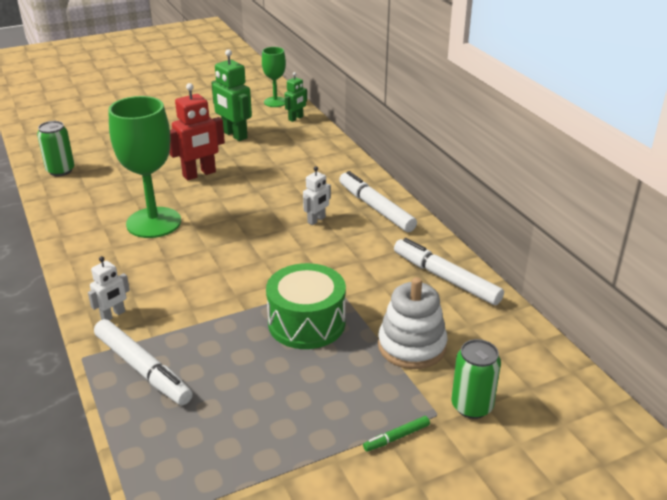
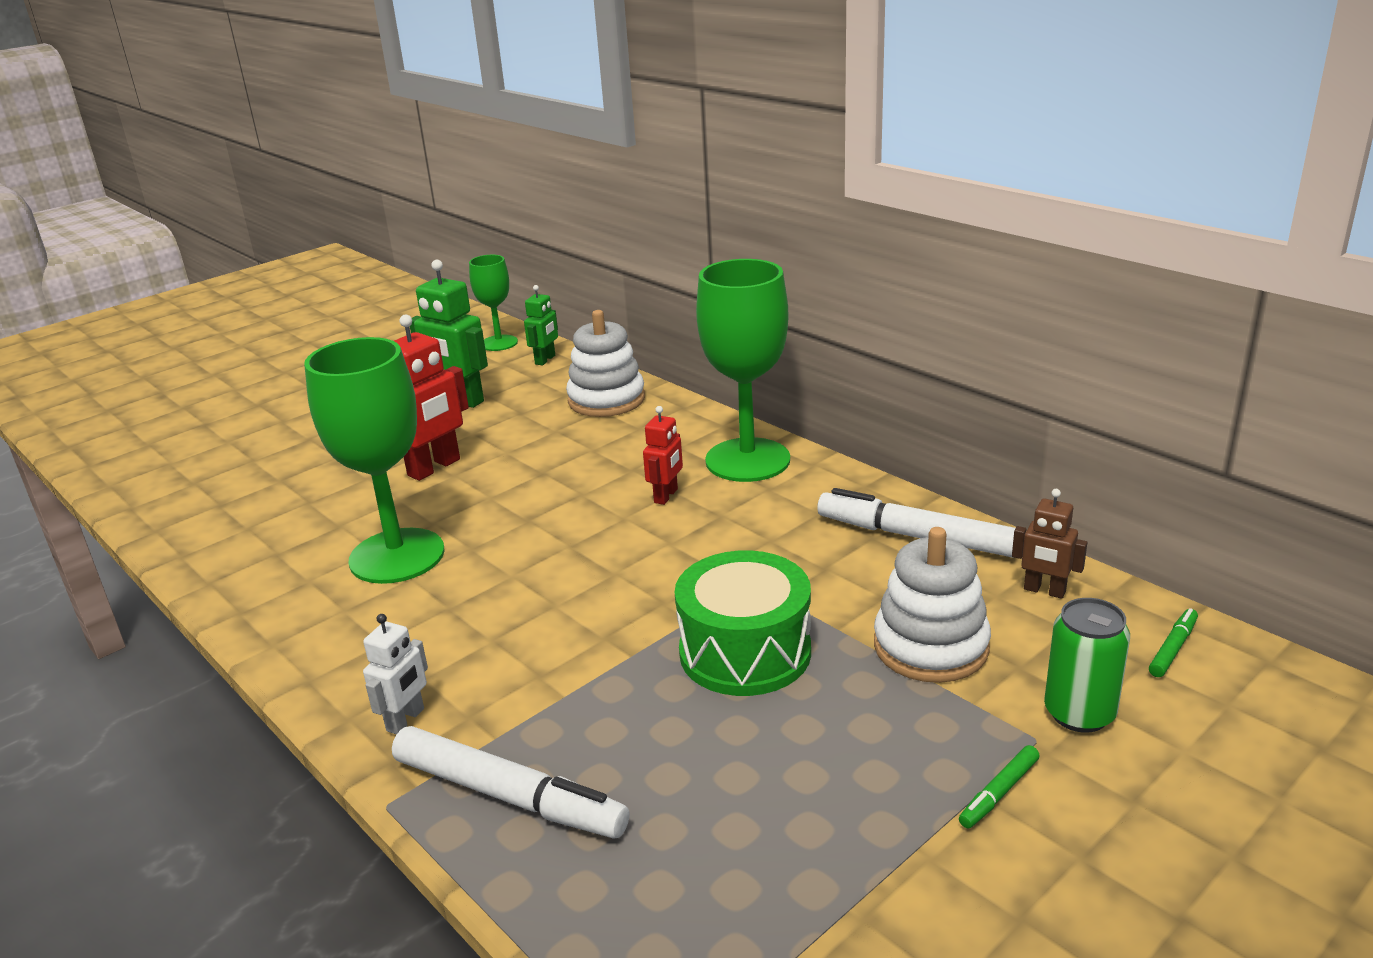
camera: 15 degrees left, 5 degrees down
(60, 170) = (185, 509): green can -> none
(316, 152) = (606, 400): none -> white stacking toy
(316, 220) = (666, 496): white robot -> red robot
(376, 208) = (747, 460): white marker -> green goblet
(500, 330) = (1044, 591): none -> brown robot
(554, 383) = (1173, 648): none -> green marker

